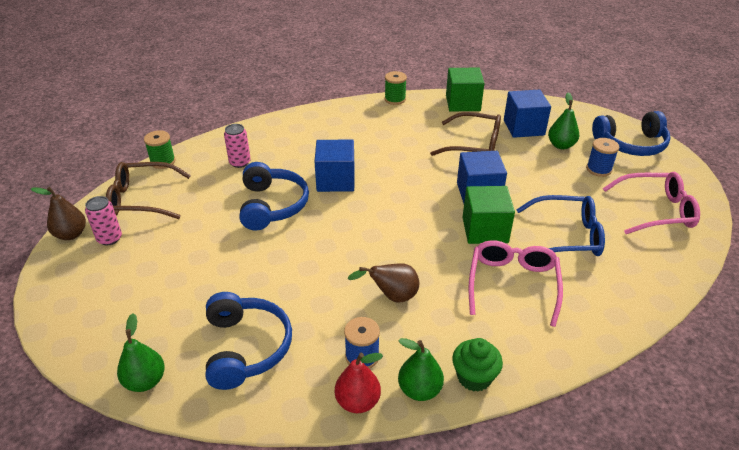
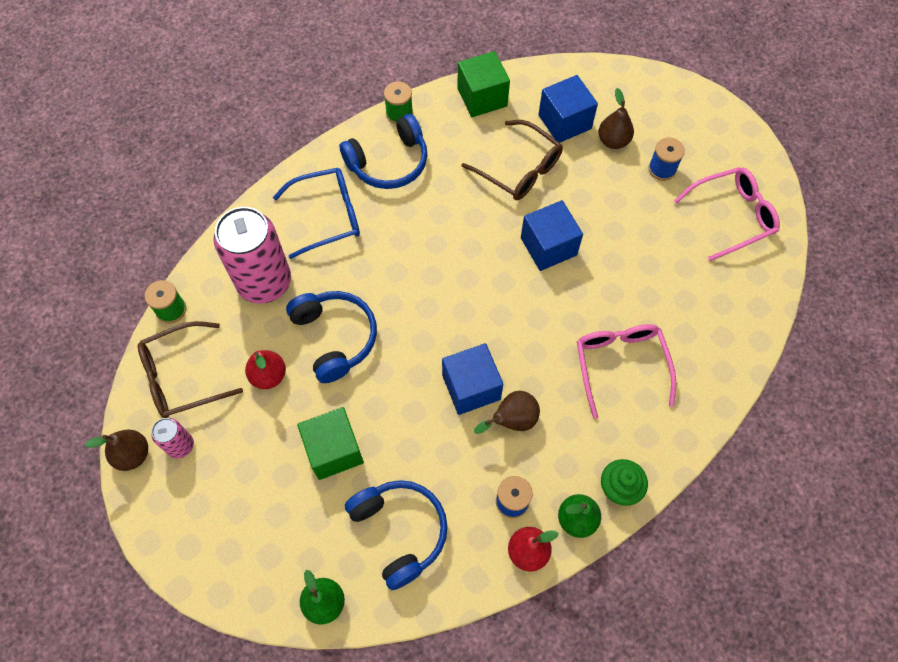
camera: 20 degrees left, 25 degrees up
(206, 215) = (268, 376): none -> red pear
(240, 162) = (264, 282): pink can -> pink can, size x2.13
(335, 180) = (387, 276): blue cube -> blue cube (471, 387)
(474, 145) = (520, 169): brown glasses -> brown glasses turned 45 degrees clockwise
(485, 230) = (572, 300): green cube -> green cube (334, 450)
(561, 145) = (613, 141): green pear -> brown pear
(567, 236) = (654, 281): blue glasses -> blue glasses (328, 216)
(631, 144) = (686, 116): blue headphones -> blue headphones (389, 162)

